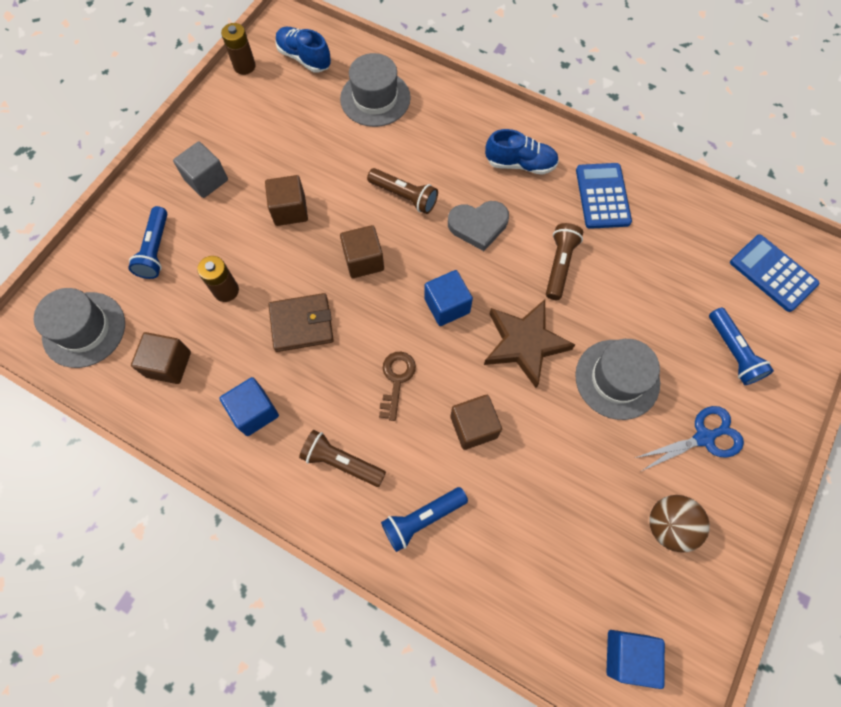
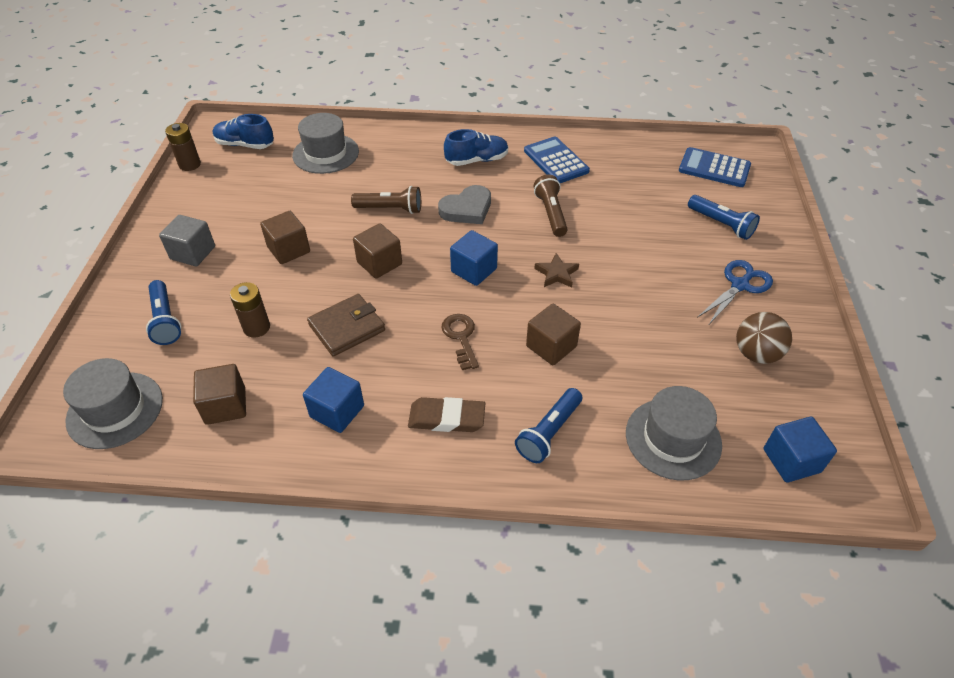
camera: 25 degrees left, 20 degrees down
(341, 462) = (446, 418): brown flashlight -> brown eraser
(524, 344) = (556, 274): brown star -> brown star, size x0.52
(617, 379) = (647, 271): grey hat -> grey hat (673, 438)

